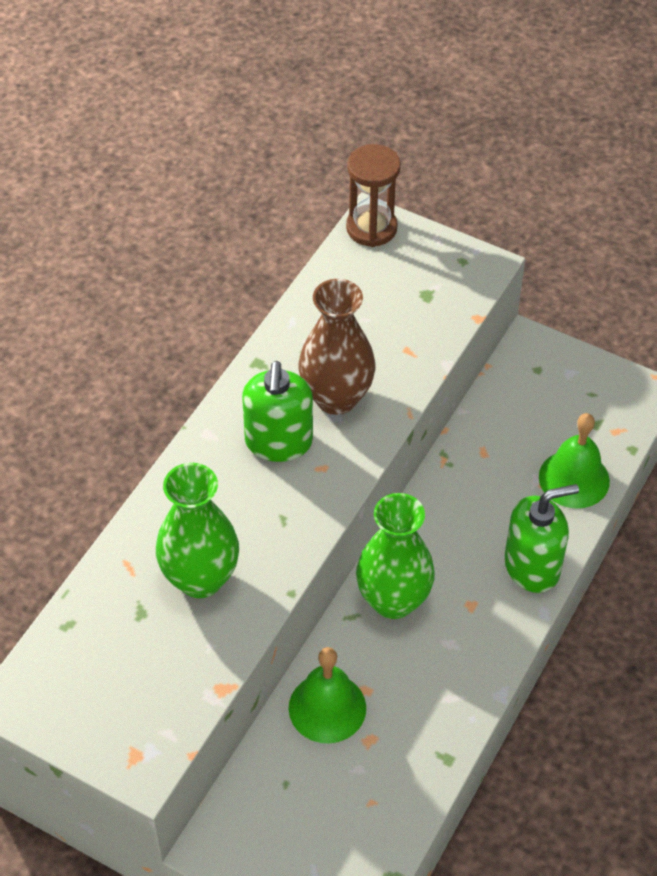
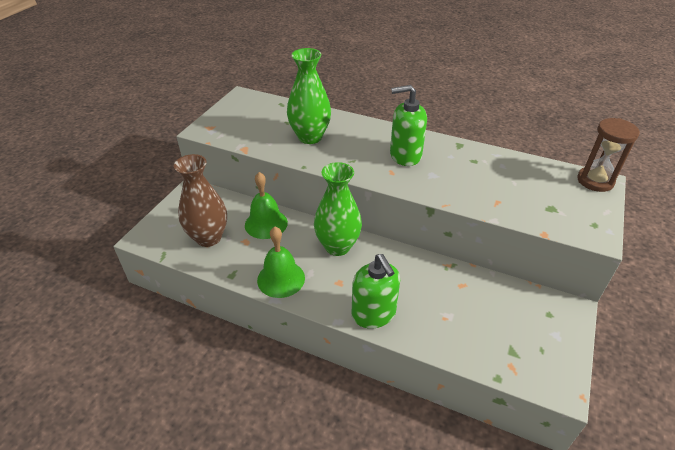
camera: 85 degrees right, 10 degrees down
(336, 398) = (445, 174): brown vase -> brown vase (208, 237)
(574, 479) = (456, 338): green bell -> green bell (281, 279)

